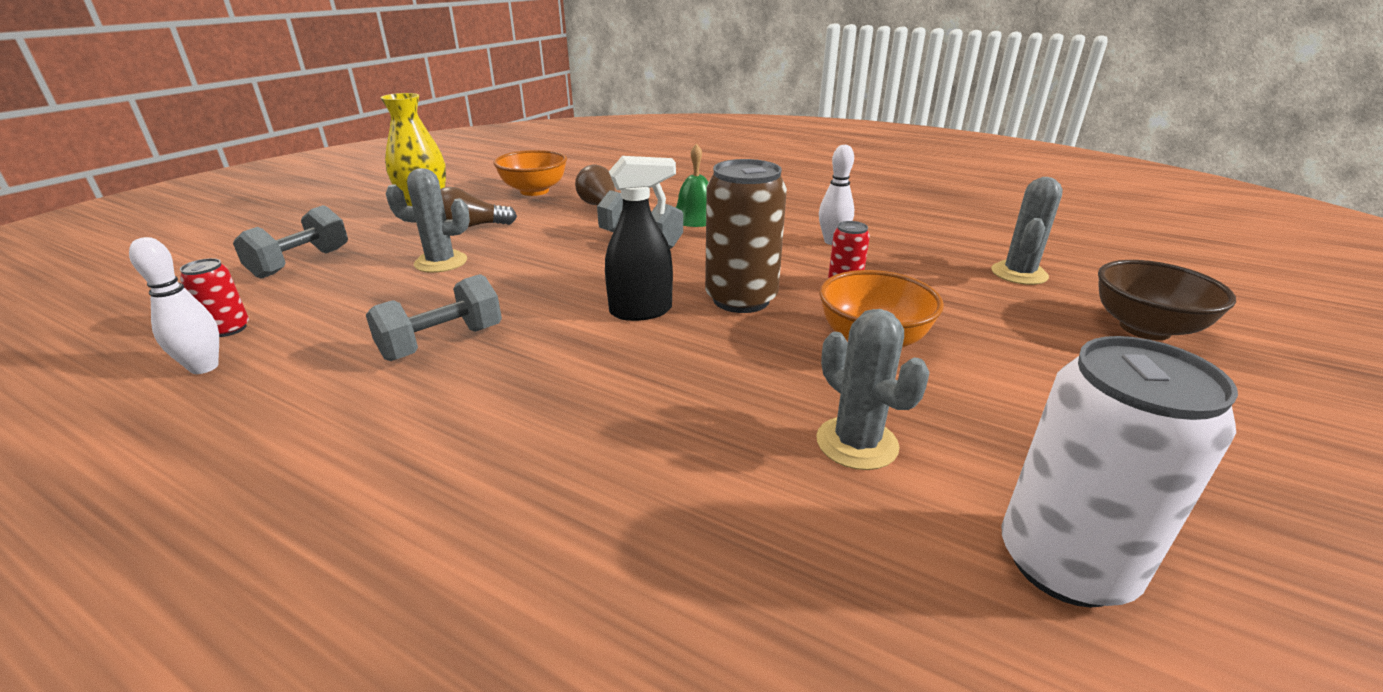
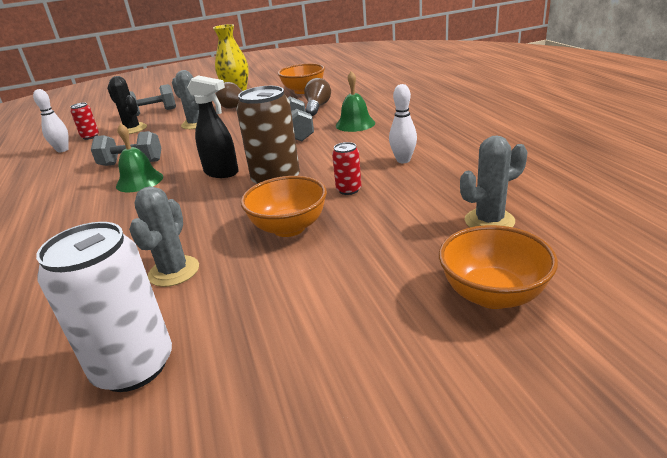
camera: 45 degrees right, 0 degrees up
(314, 295) = (132, 129): none -> black cactus
(524, 361) = (139, 181): none -> green bell
(1145, 328) = (492, 294): brown bowl -> orange bowl

